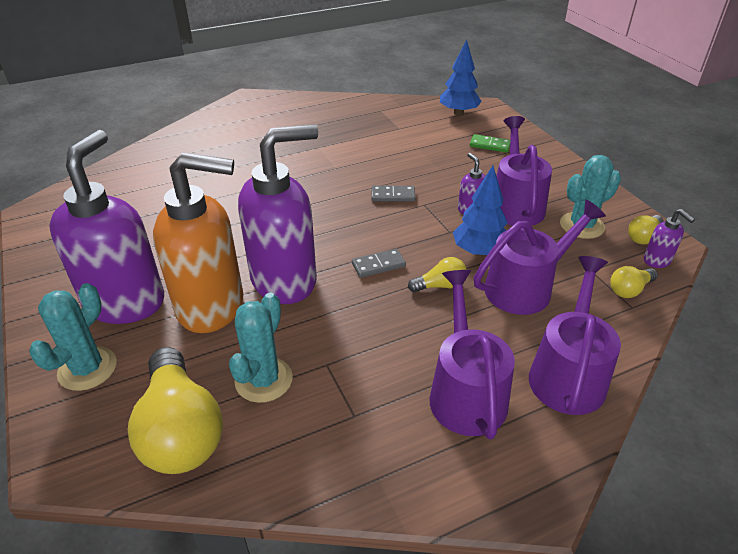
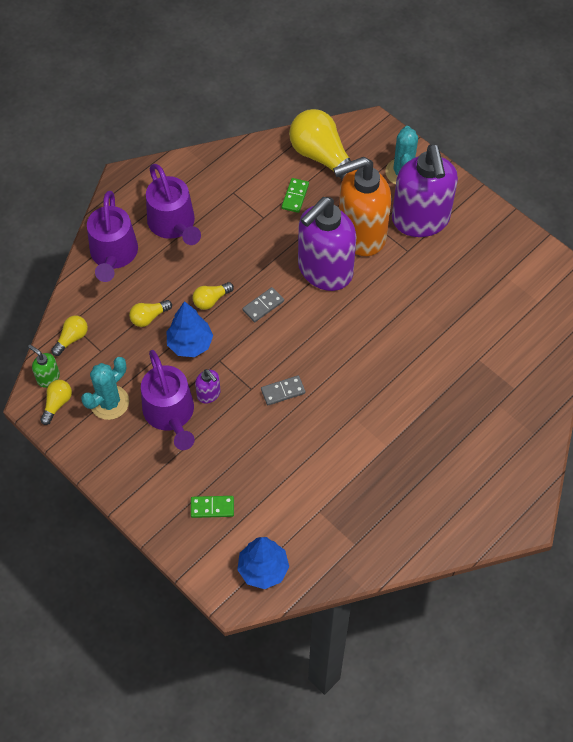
camera: 160 degrees right, 20 degrees up
(263, 380) = (295, 196): turquoise cactus -> green domino
(525, 287) = (149, 317): purple watering can -> yellow light bulb
(657, 260) = (48, 377): purple soap dispenser -> green soap dispenser

